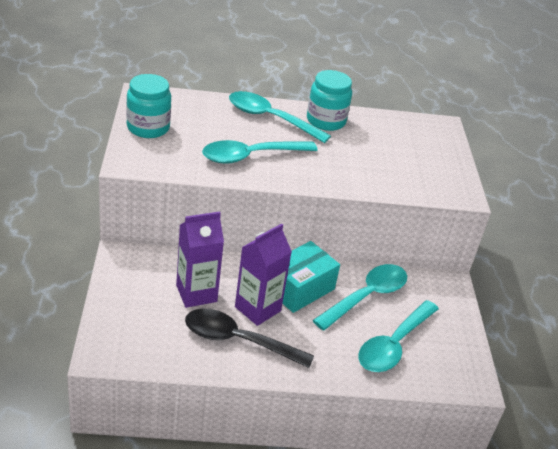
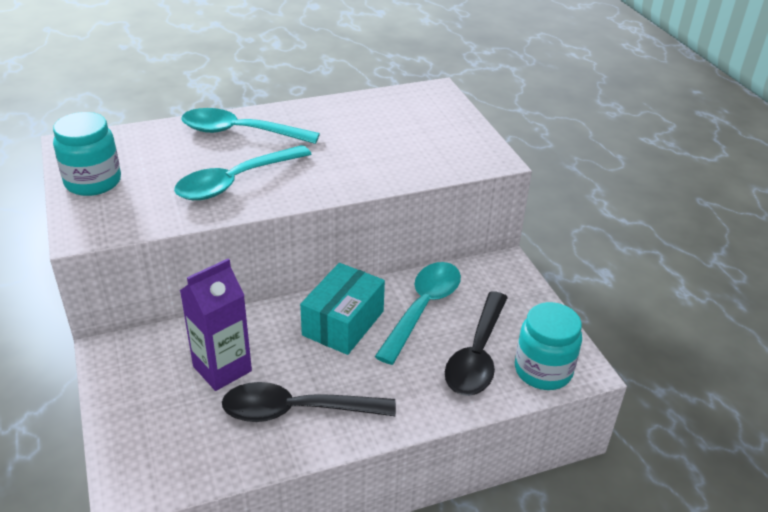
camera: 15 degrees left, 0 degrees up
(257, 309) = (304, 364): purple carton -> none
(326, 121) = (305, 119): turquoise jar -> turquoise jar (543, 370)
(393, 345) = (477, 355): turquoise spoon -> black spoon

